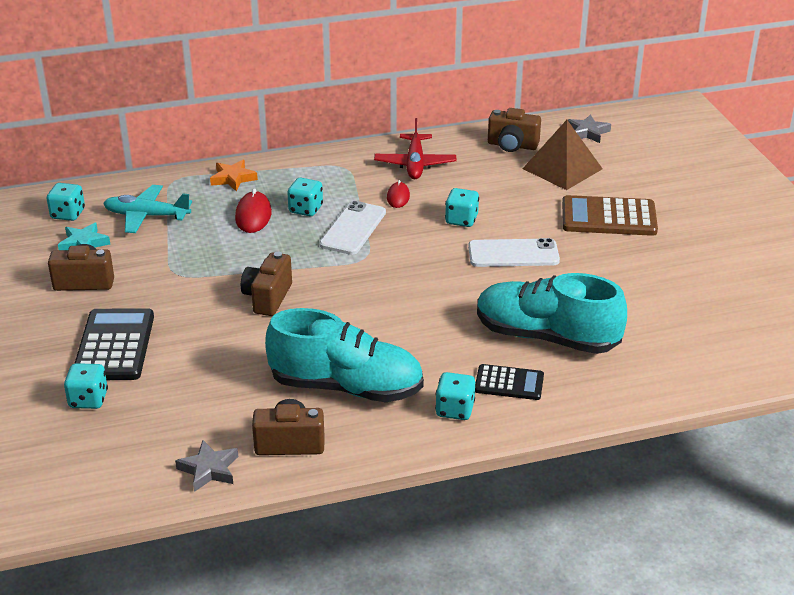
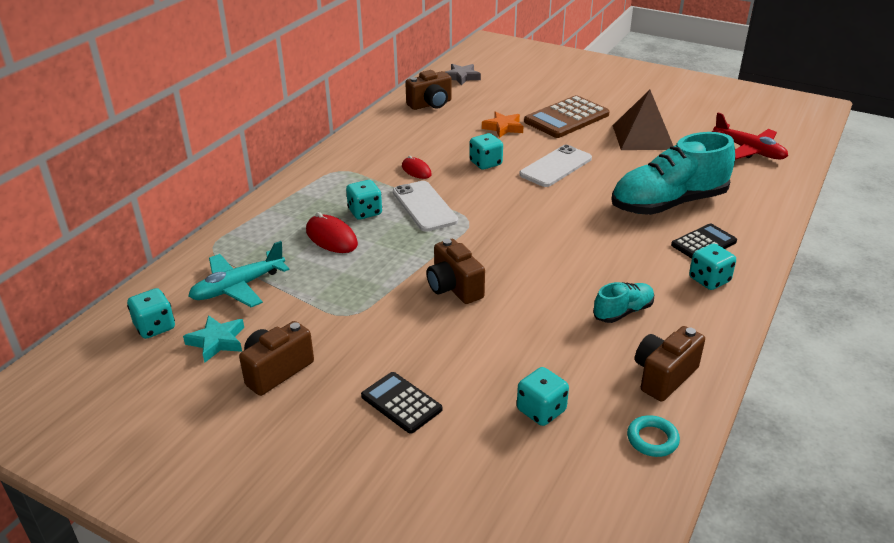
camera: 45 degrees left, 0 degrees up
(88, 400) = (462, 462): turquoise dice -> turquoise dice (541, 410)
(114, 346) = (401, 403): black calculator -> black calculator, size x0.60
(209, 469) = (652, 439): grey star -> turquoise ring
(233, 178) = (264, 220): orange star -> orange star (503, 127)
(346, 387) = (623, 312): turquoise shoe -> turquoise shoe, size x0.47
(415, 164) = (388, 144): red plane -> red plane (749, 150)
(562, 168) = (487, 104): brown pyramid -> brown pyramid (643, 137)

